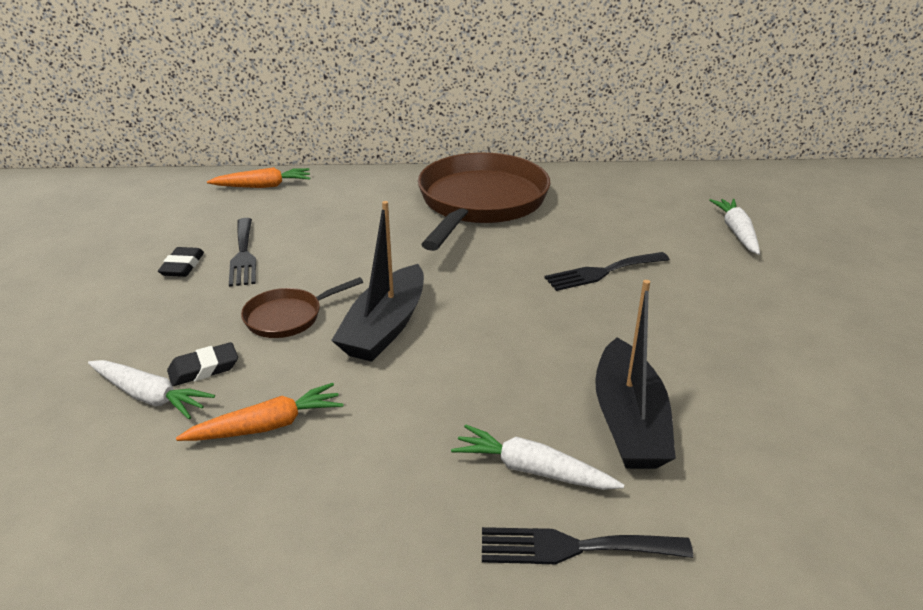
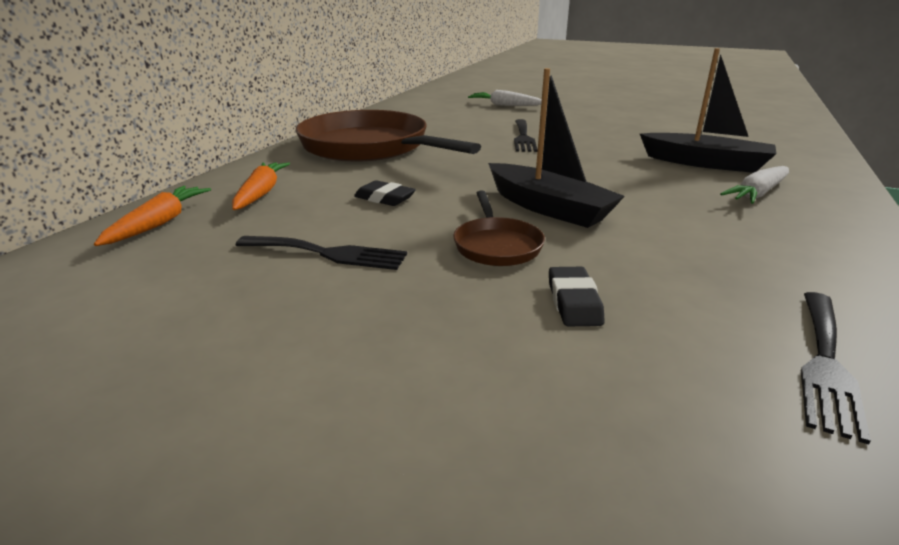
camera: 65 degrees left, 5 degrees down
(149, 396) = (618, 344): white carrot -> none
(182, 266) = (305, 295): black eraser -> black eraser (384, 198)
(267, 426) = (693, 277): orange carrot -> orange carrot (261, 193)
(573, 547) = (835, 197): black fork -> black fork (825, 363)

